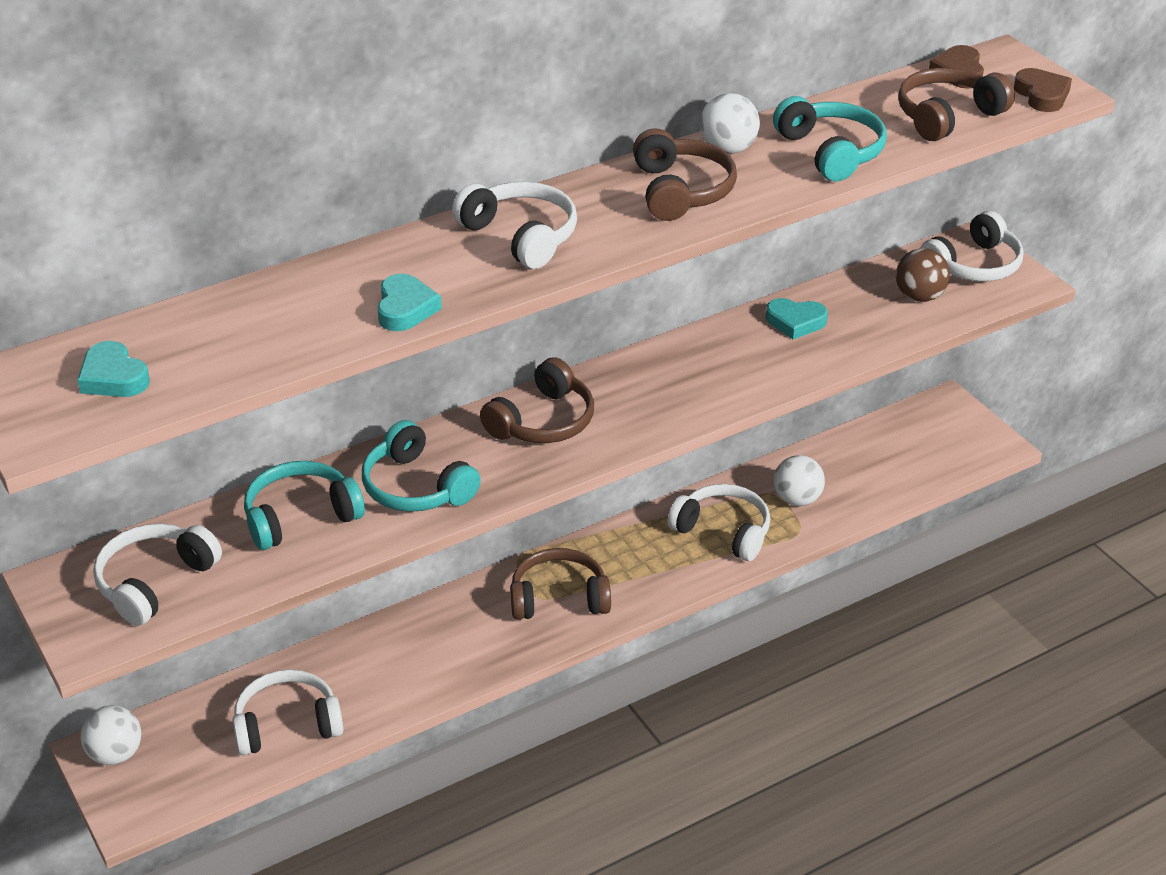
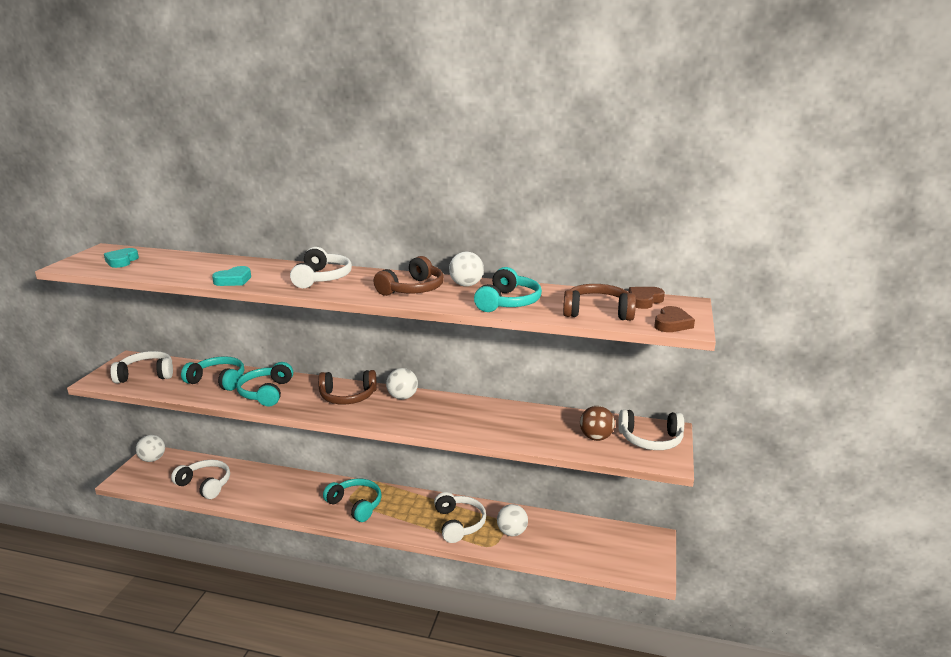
camera: 45 degrees right, 15 degrees down
(559, 598) = (356, 505): brown headphones -> turquoise headphones
(615, 378) = (402, 397): none -> white ball
(795, 322) = (515, 417): turquoise heart -> none

